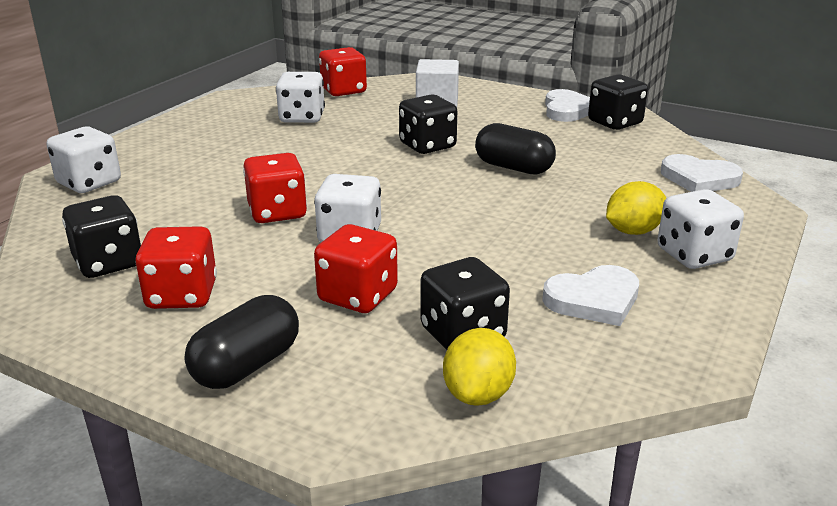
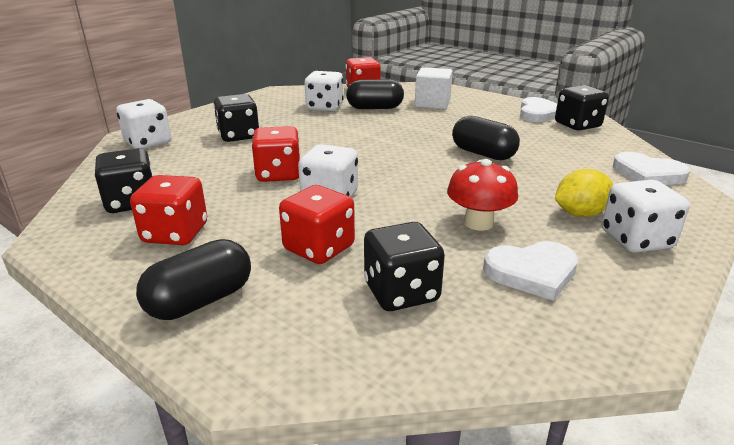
camera: 10 degrees right, 0 degrees up
(366, 115) = (375, 108): none -> black capsule
(427, 146) = (416, 133): black dice -> black dice (238, 136)
(478, 394) = (399, 353): yellow lemon -> none
(526, 251) = (478, 223): none -> red mushroom

